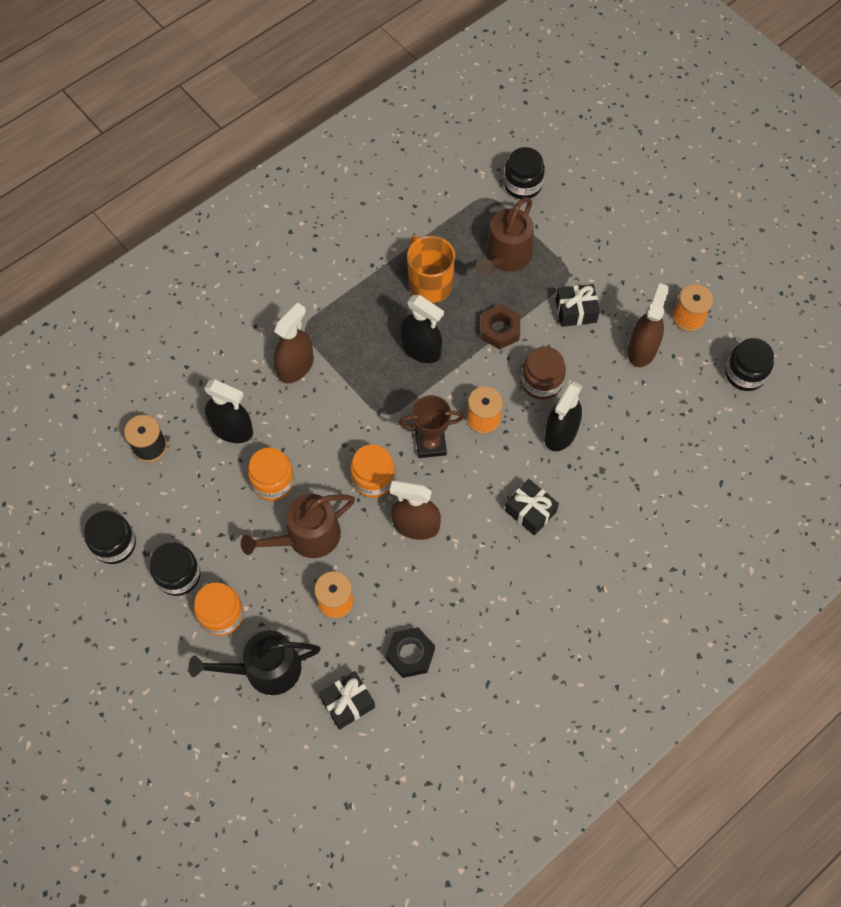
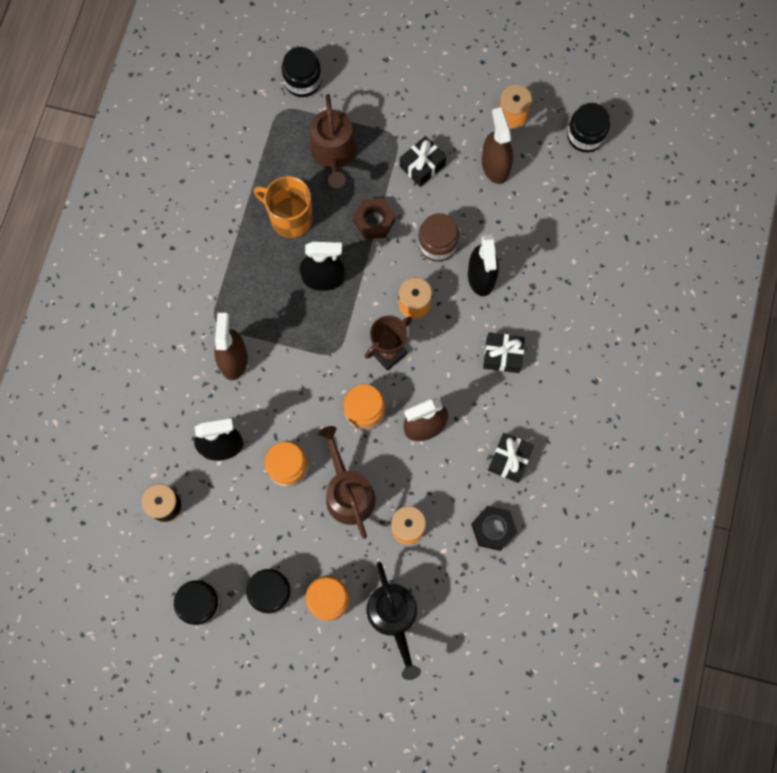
camera: 35 degrees left, 10 degrees up
(265, 669) = (394, 617): black watering can -> black watering can turned 60 degrees counterclockwise
(307, 537) = (348, 492): brown watering can -> brown watering can turned 135 degrees clockwise
(348, 703) = (474, 598): black gift -> black gift (509, 460)

